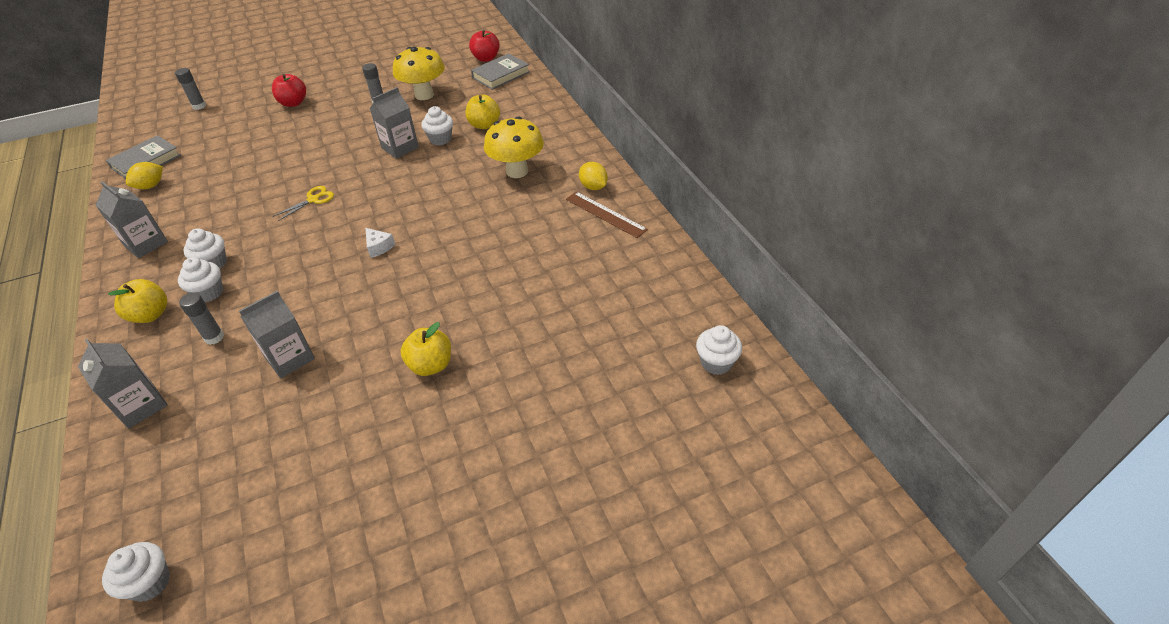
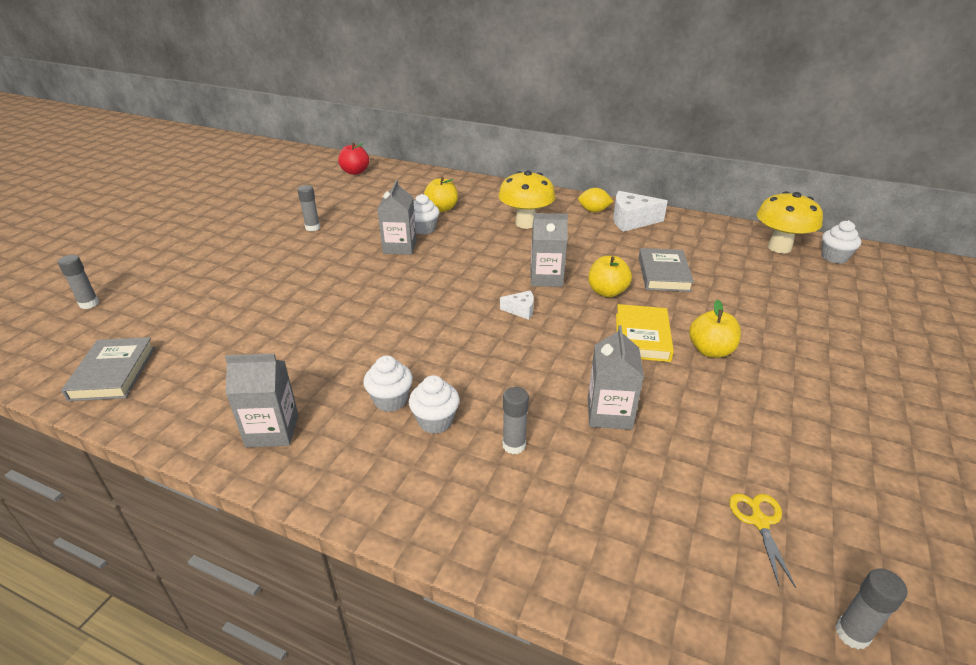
camera: 45 degrees left, 10 degrees down
(141, 406) = (559, 538): grey carton -> grey carton (546, 278)
(150, 186) = (168, 387): yellow lemon -> none
(150, 315) = (409, 474): yellow apple -> yellow apple (607, 292)
(150, 582) = (852, 633): white cupcake -> grey glue stick
(293, 103) = (216, 259): red apple -> none
(313, 200) = (393, 311): yellow scissors -> yellow scissors (759, 522)
(410, 321) = (642, 337): none -> yellow book
(424, 95) = (348, 209): yellow mushroom -> yellow mushroom (779, 247)
(501, 75) = (390, 177): grey book -> grey book (664, 274)
(605, 214) = (631, 221): brown ruler -> white cheese

